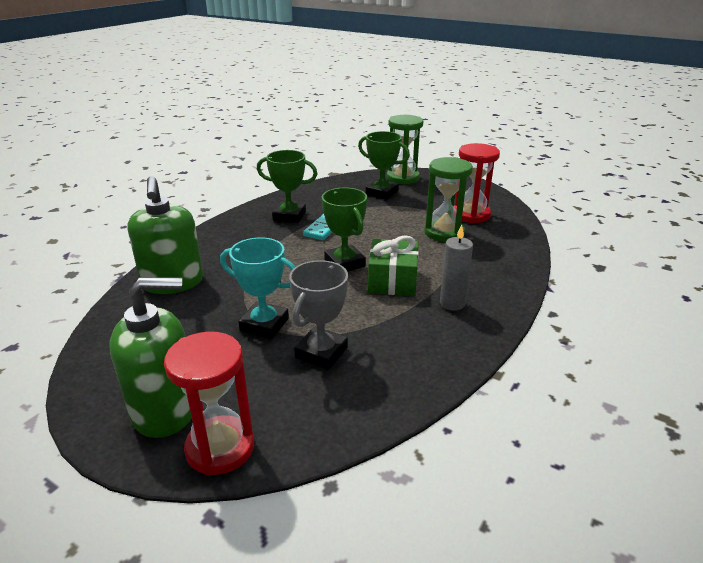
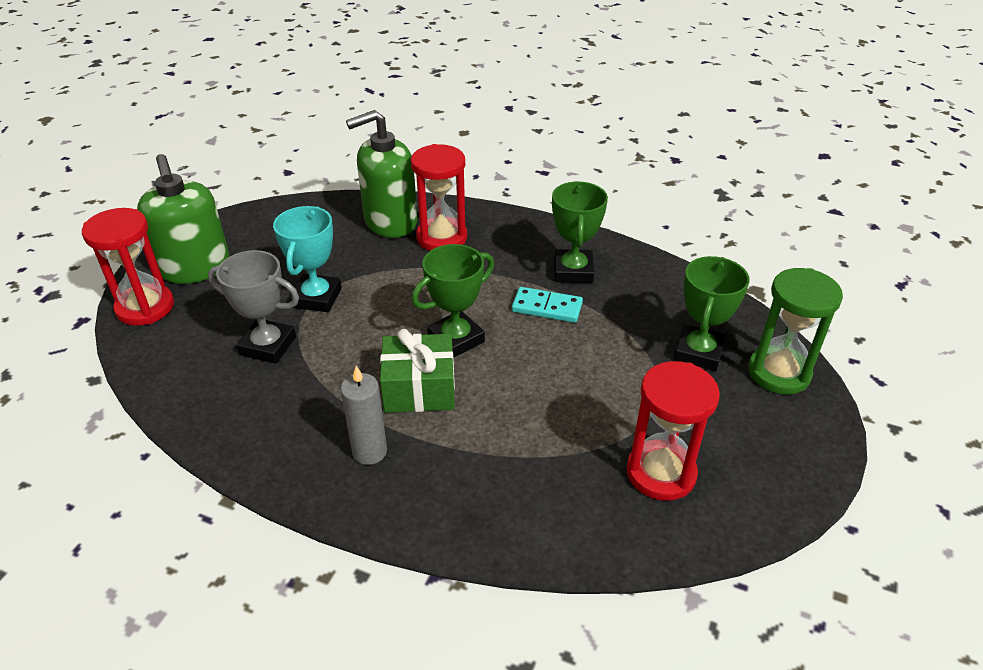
camera: 80 degrees right, 10 degrees up
(215, 260) = (441, 237): none -> red hourglass
(444, 232) = (578, 437): green hourglass -> none

